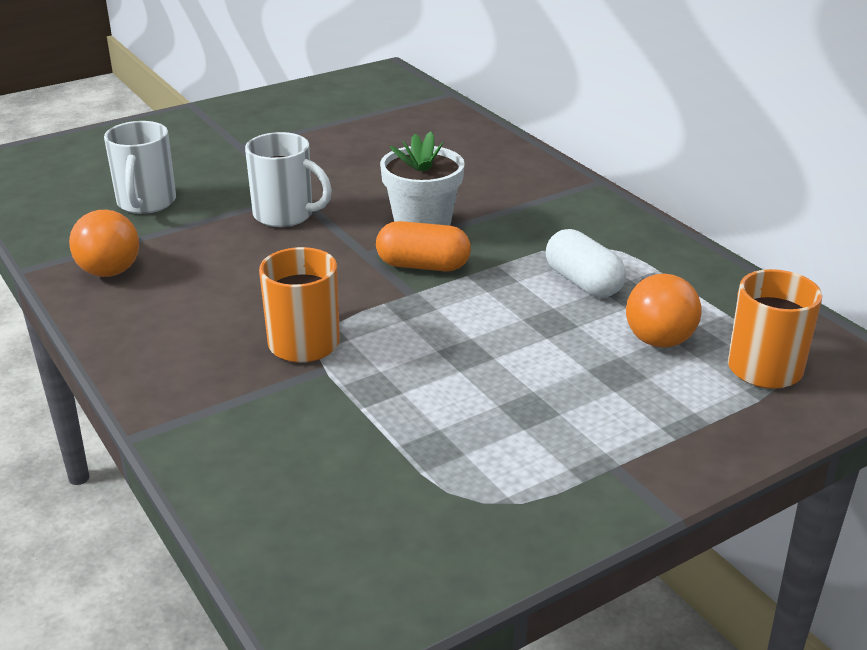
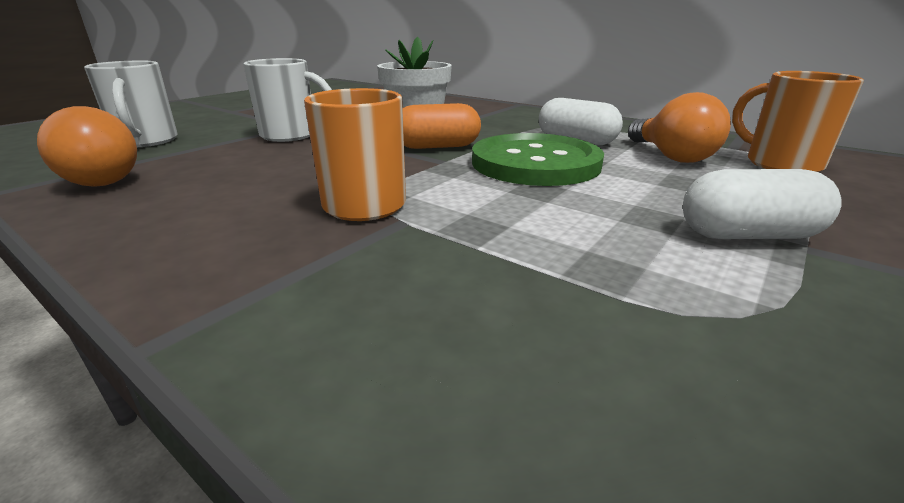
camera: 20 degrees left, 5 degrees down
(499, 314) = (535, 163): none -> green button
(583, 445) = (747, 235): none -> white capsule

